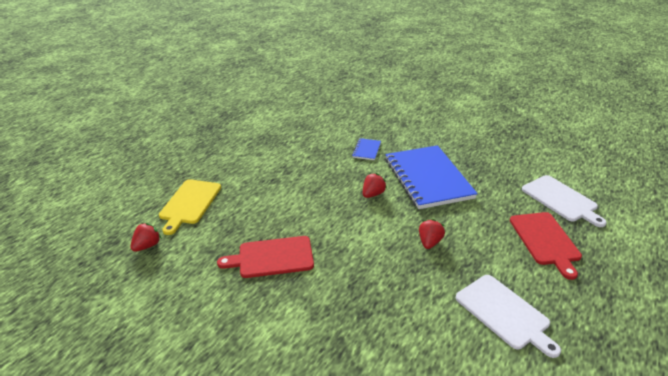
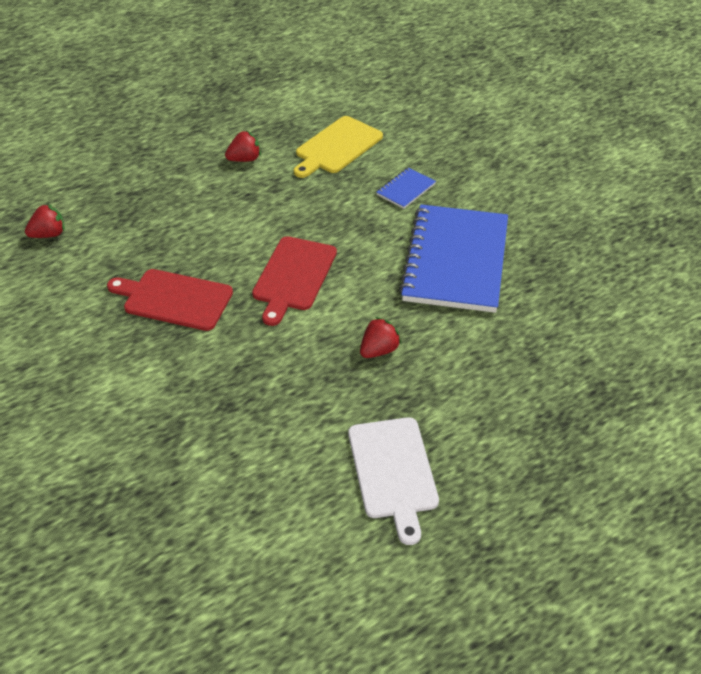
camera: 25 degrees right, 10 degrees up
(189, 203) = (127, 194): yellow cutting board -> yellow cutting board (337, 147)
(373, 194) = (360, 258): red strawberry -> red strawberry (244, 159)
(545, 240) = (538, 405): red cutting board -> red cutting board (293, 276)
(561, 200) = (622, 358): white cutting board -> none

